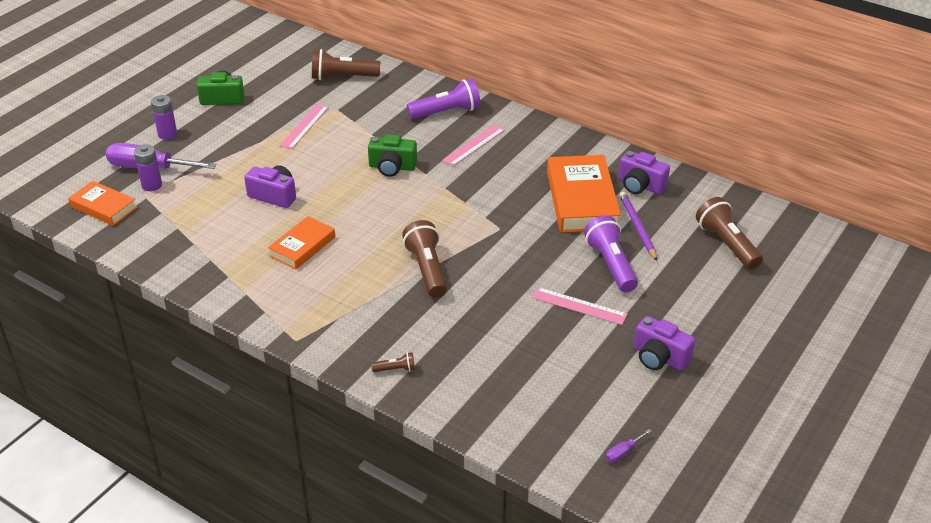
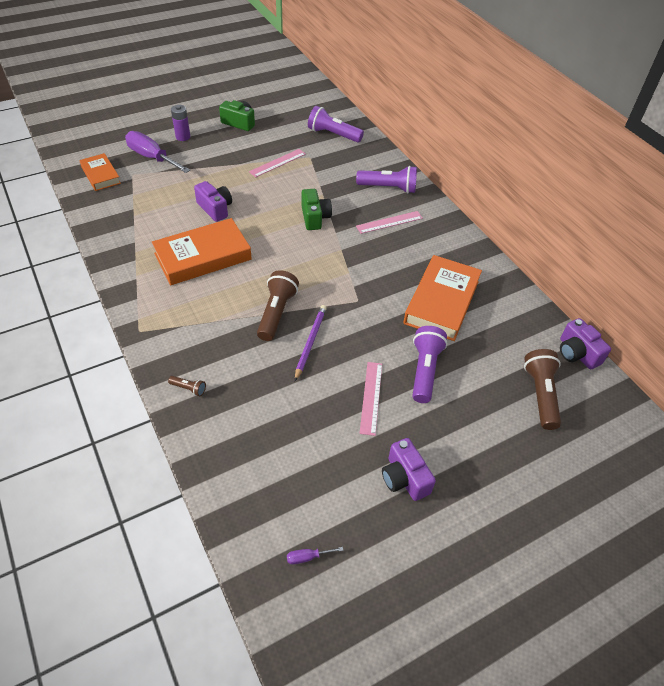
camera: 25 degrees right, 10 degrees up
(152, 185) = (143, 170): purple battery -> none
(302, 246) = (203, 257): orange book -> orange book, size x1.71
(342, 77) = (333, 134): brown flashlight -> purple flashlight
(392, 167) = (315, 218): green camera -> green camera turned 135 degrees counterclockwise
(579, 306) = (371, 397): pink ruler -> pink ruler turned 45 degrees clockwise
(637, 227) = (471, 345): purple pencil -> purple pencil (310, 342)
(640, 185) = (500, 308): purple camera -> purple camera (577, 353)

